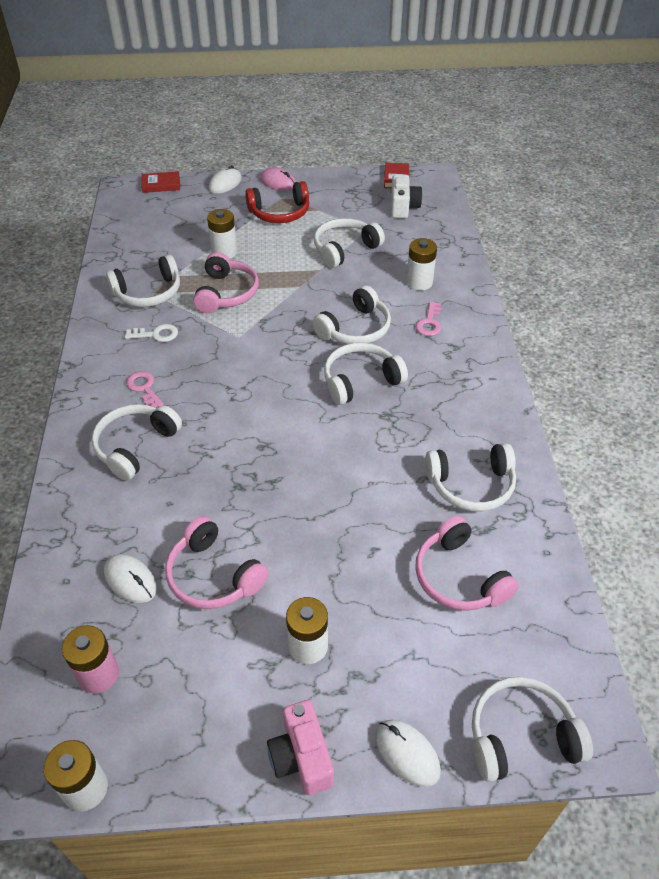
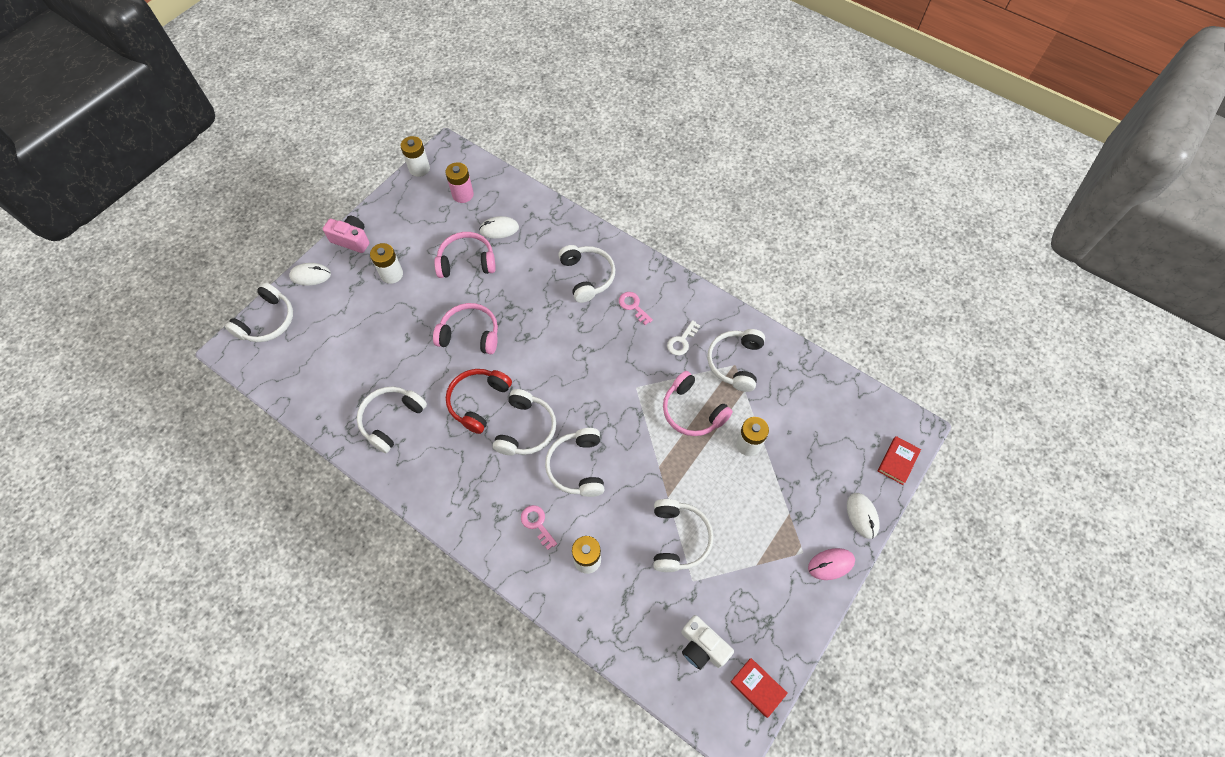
camera: 130 degrees right, 15 degrees up
(144, 388) = (633, 306): pink key -> pink key turned 135 degrees counterclockwise
(280, 213) = (775, 527): red headphones -> red headphones (478, 401)
(459, 577) = (352, 363): pink headphones -> pink headphones (470, 334)

